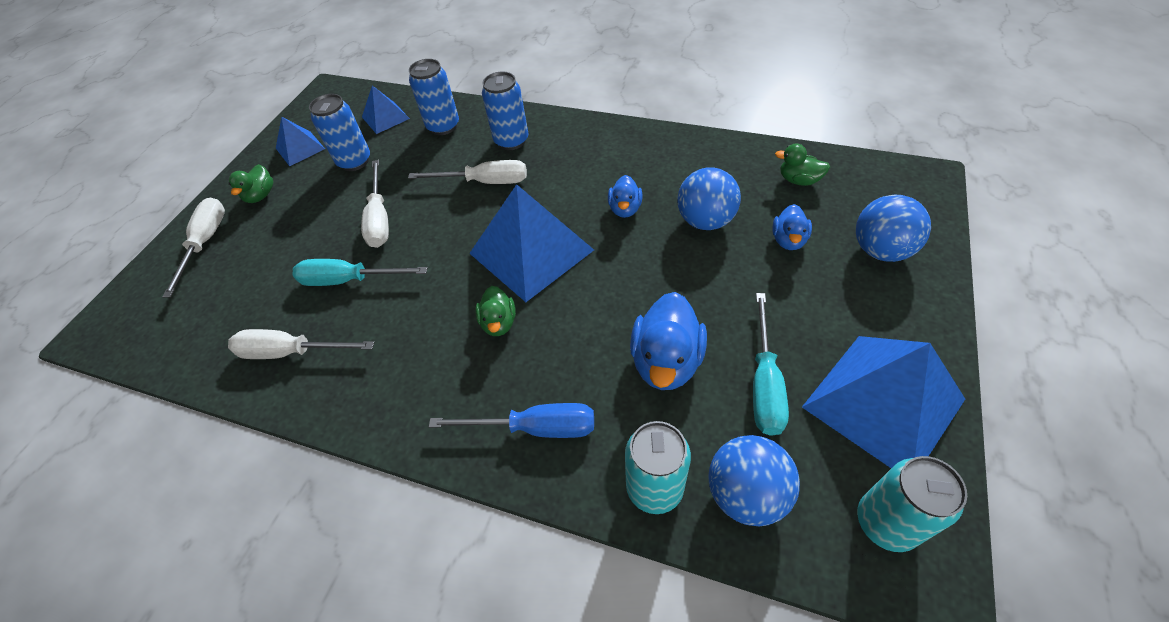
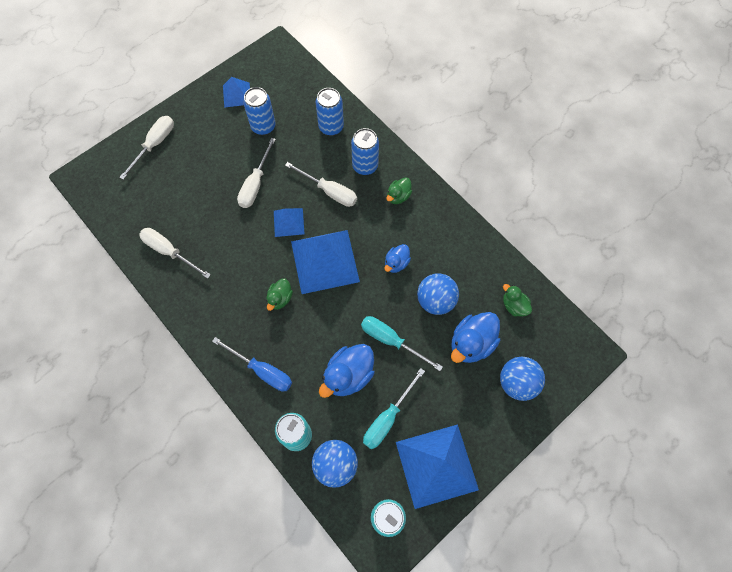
camera: 25 degrees right, 15 degrees up
(261, 195) = (198, 123): green duck -> green duck (398, 196)
(349, 280) = (218, 221): turquoise screwdriver -> turquoise screwdriver (391, 340)
(385, 117) = (300, 97): blue pyramid -> blue pyramid (289, 222)
(788, 240) = (471, 343): blue duck -> blue duck, size x1.73

